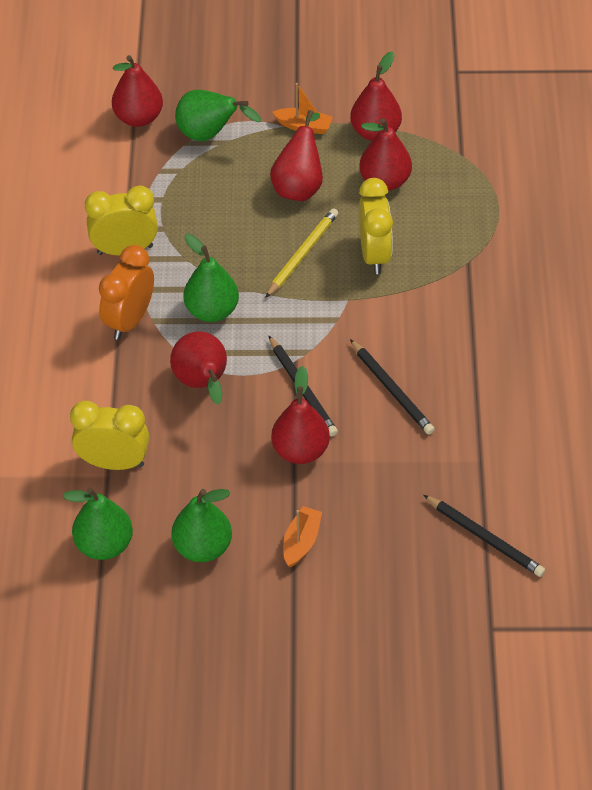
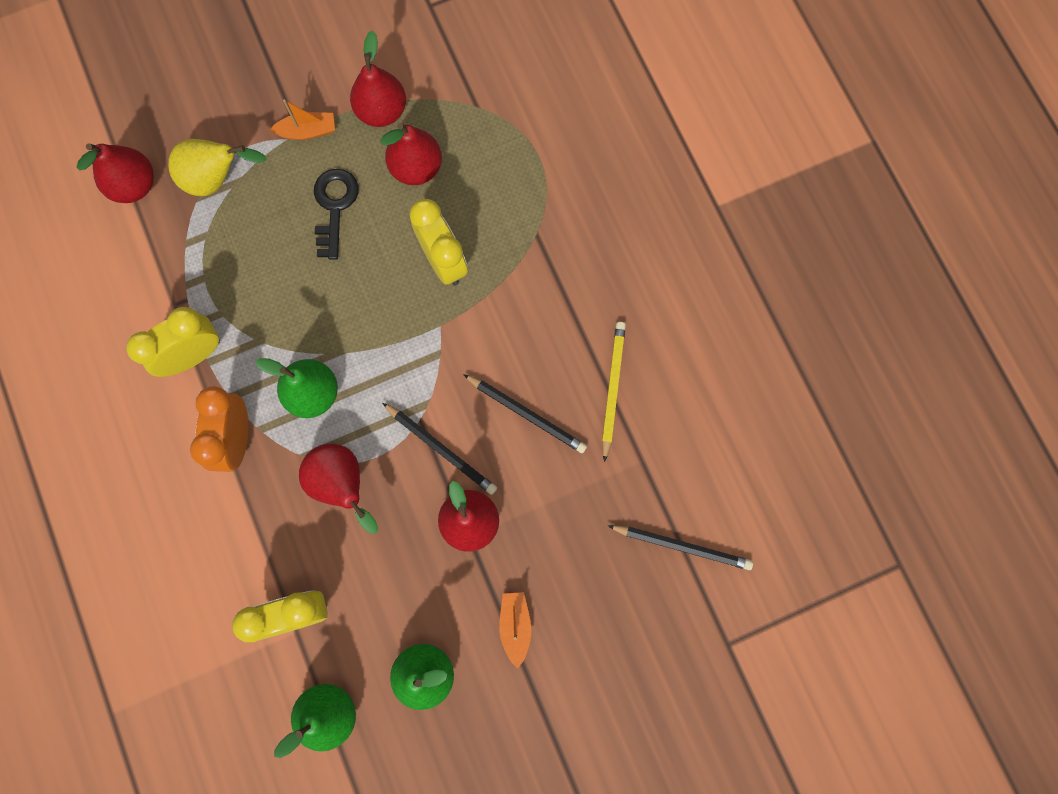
camera: 25 degrees left, 25 degrees up
(210, 135) = (217, 179): green pear -> yellow pear
(299, 186) = (334, 207): red pear -> black key
(302, 254) = (372, 289): yellow pencil -> yellow pencil (612, 388)

